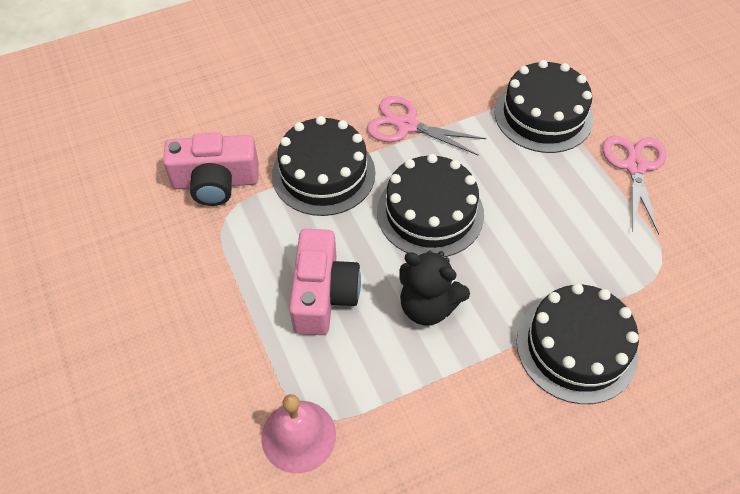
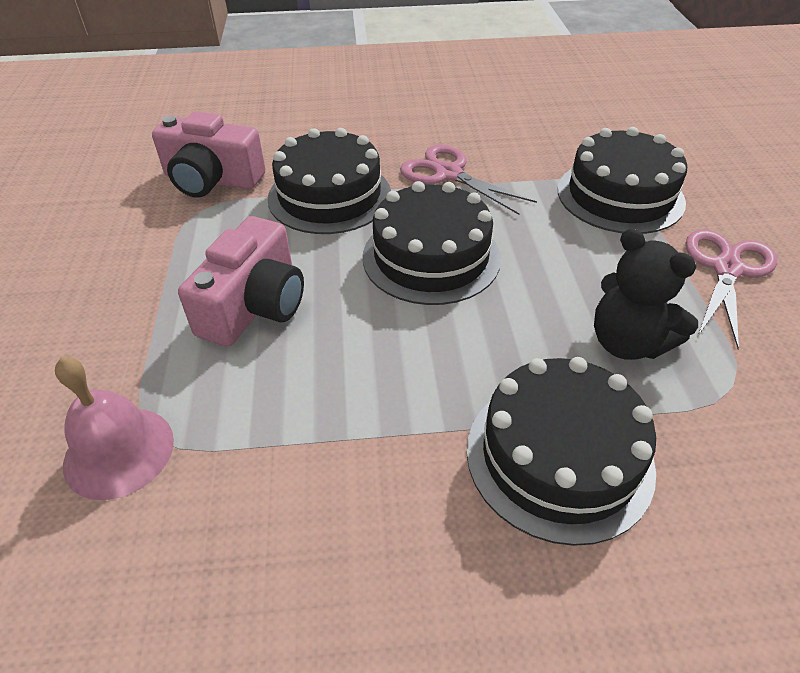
camera: 20 degrees right, 10 degrees down
(428, 306) = (374, 351): black teddy bear -> black teddy bear (627, 343)

